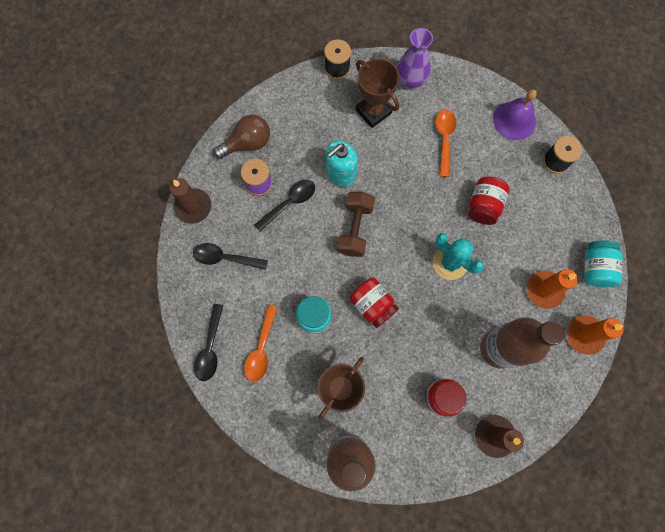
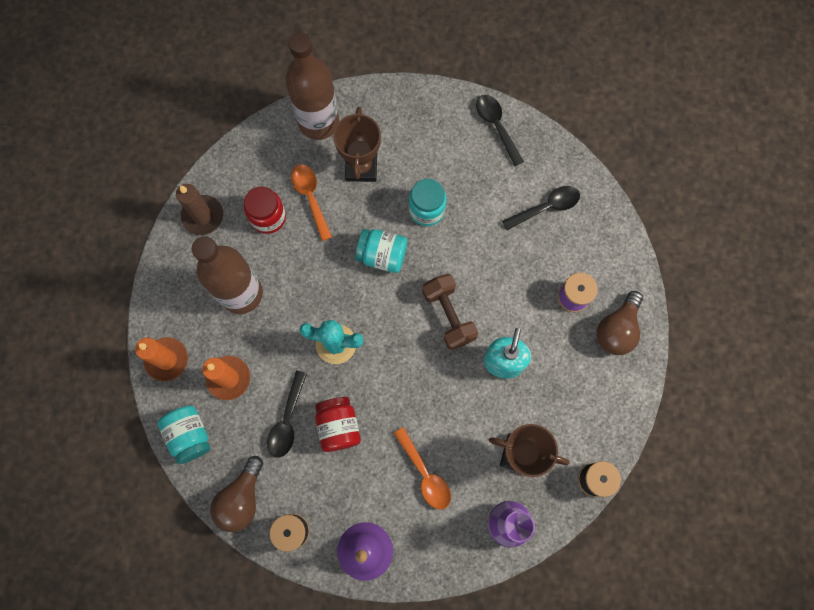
camera: 145 degrees right, 0 degrees up
(193, 207) = (614, 233): brown candle -> none
(261, 349) = (453, 154): orange spoon -> orange spoon (311, 198)
(289, 203) = (529, 298): black spoon -> black spoon (287, 420)
(372, 305) = (382, 255): red jar -> turquoise jar
(580, 203) = (241, 498): none -> brown light bulb

